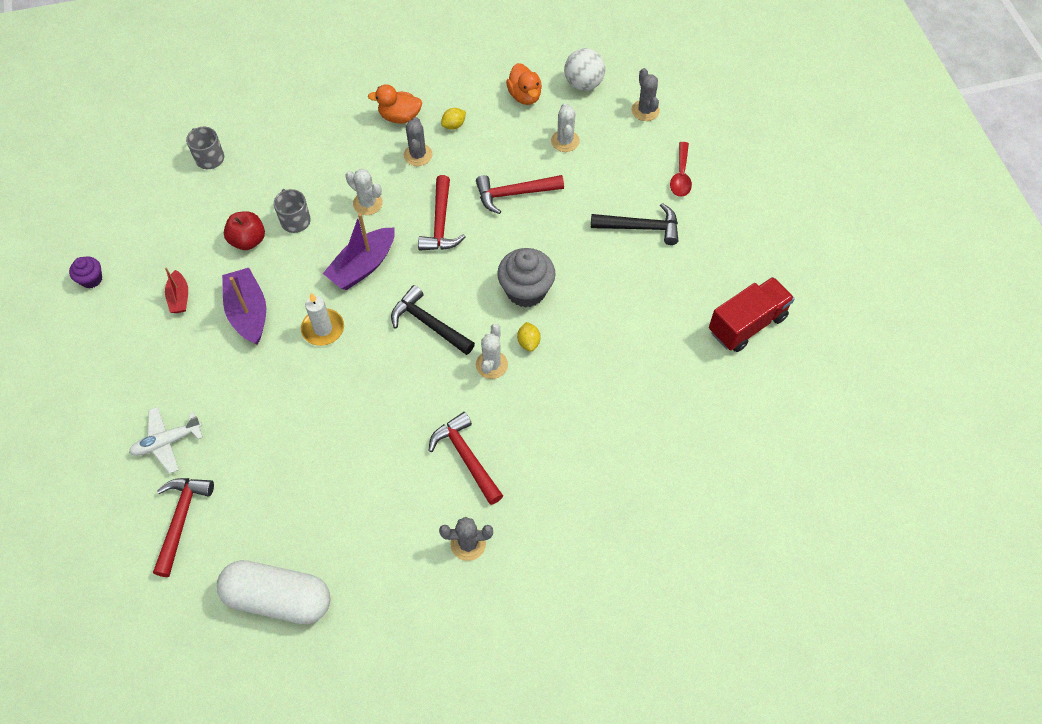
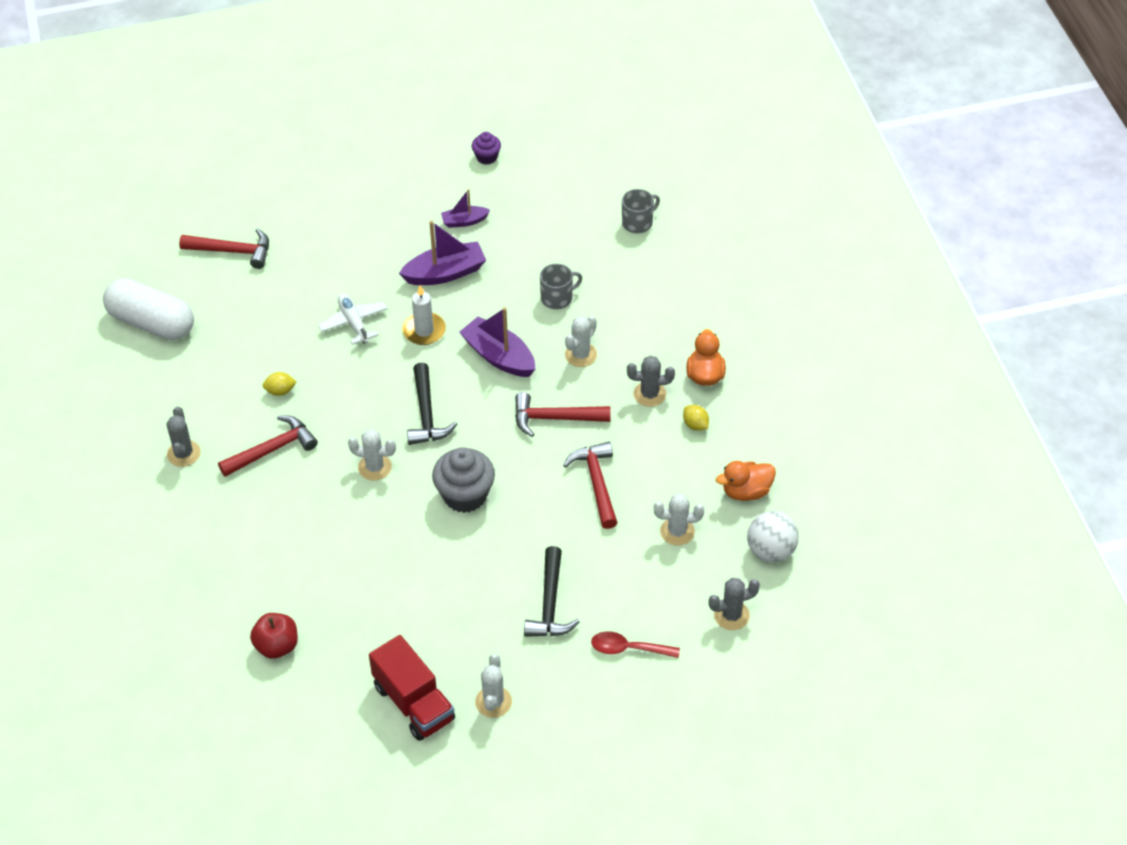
camera: 90 degrees right, 10 degrees down
(167, 442) = (309, 232): white plane -> white plane (354, 323)
(179, 297) = (464, 221): red boat -> purple boat
(248, 240) = (532, 264): red apple -> red apple (277, 646)
(278, 598) = (151, 323): white capsule -> white capsule turned 75 degrees counterclockwise
(429, 324) = (426, 414): black hammer -> black hammer turned 135 degrees clockwise
(528, 342) = (400, 498): yellow lemon -> yellow lemon (280, 391)
(740, 266) = (493, 702): none -> white cactus

